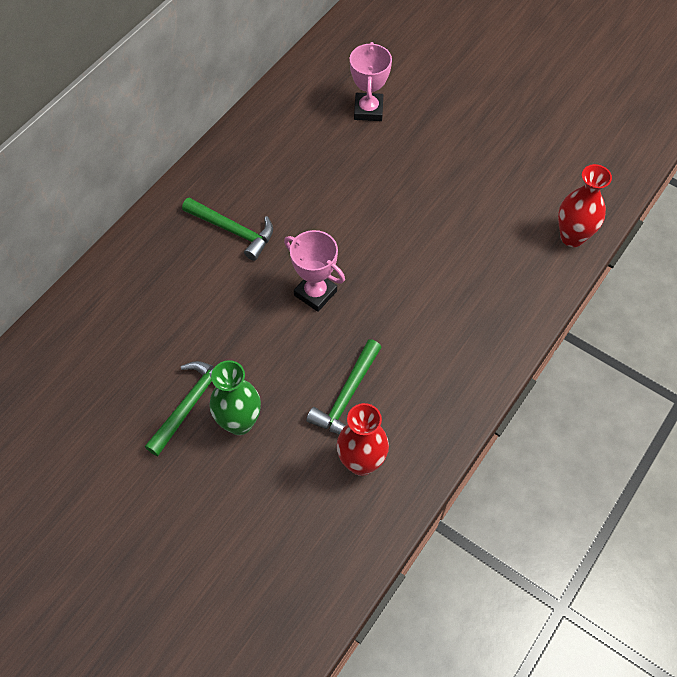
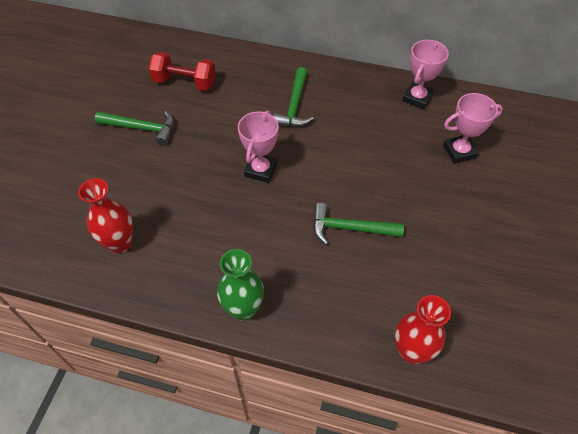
camera: 70 degrees right, 5 degrees down
(132, 337) = (185, 82): none -> red dumbbell
(239, 422) = (135, 159): green vase -> green vase (243, 309)
(279, 114) = (417, 98): none -> pink trophy
(347, 396) = (175, 217): green hammer -> green hammer (349, 228)

